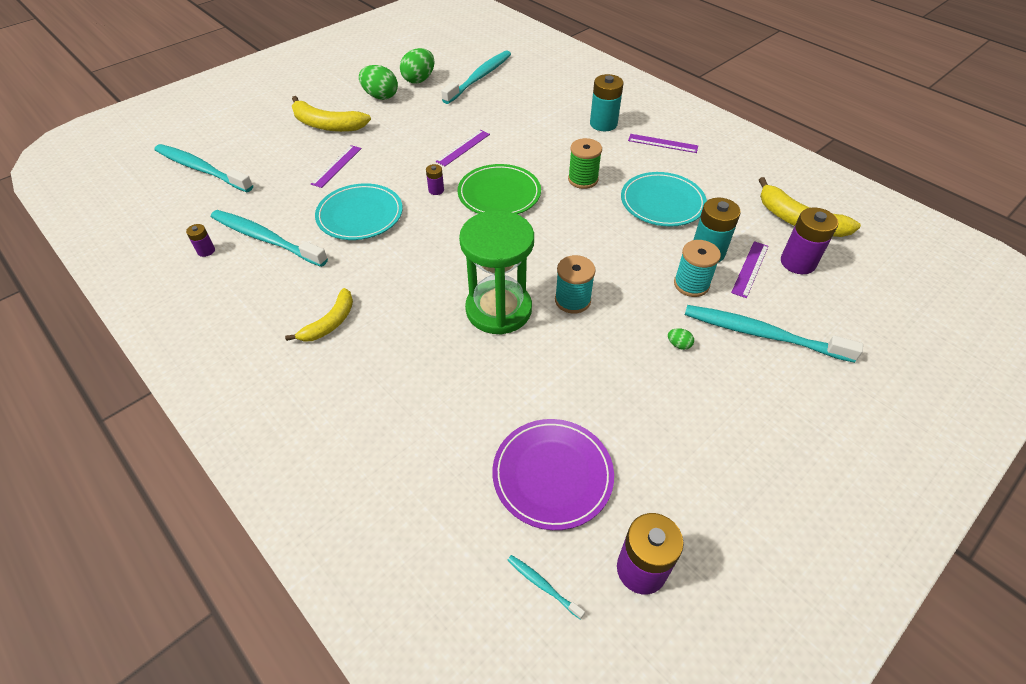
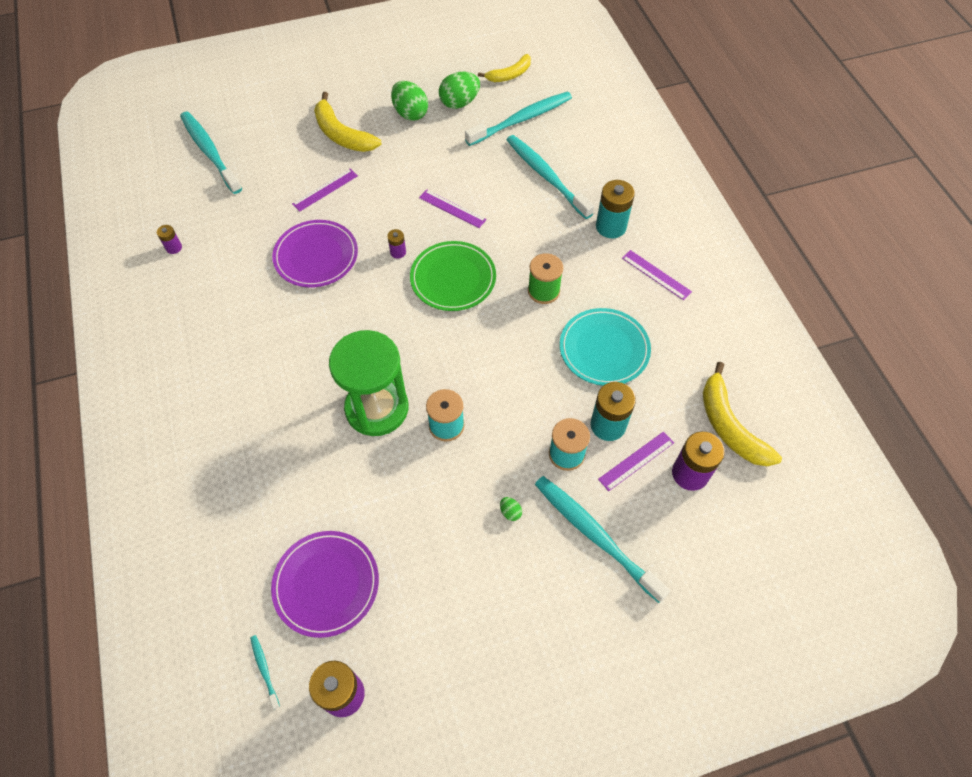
camera: 25 degrees right, 10 degrees up
(266, 239) = (226, 253): turquoise toothbrush -> turquoise toothbrush (546, 176)
(330, 323) = (234, 364): yellow banana -> yellow banana (509, 75)
(360, 215) = (316, 256): turquoise plate -> purple plate
(463, 148) = (452, 208): purple ruler -> purple ruler turned 60 degrees clockwise

